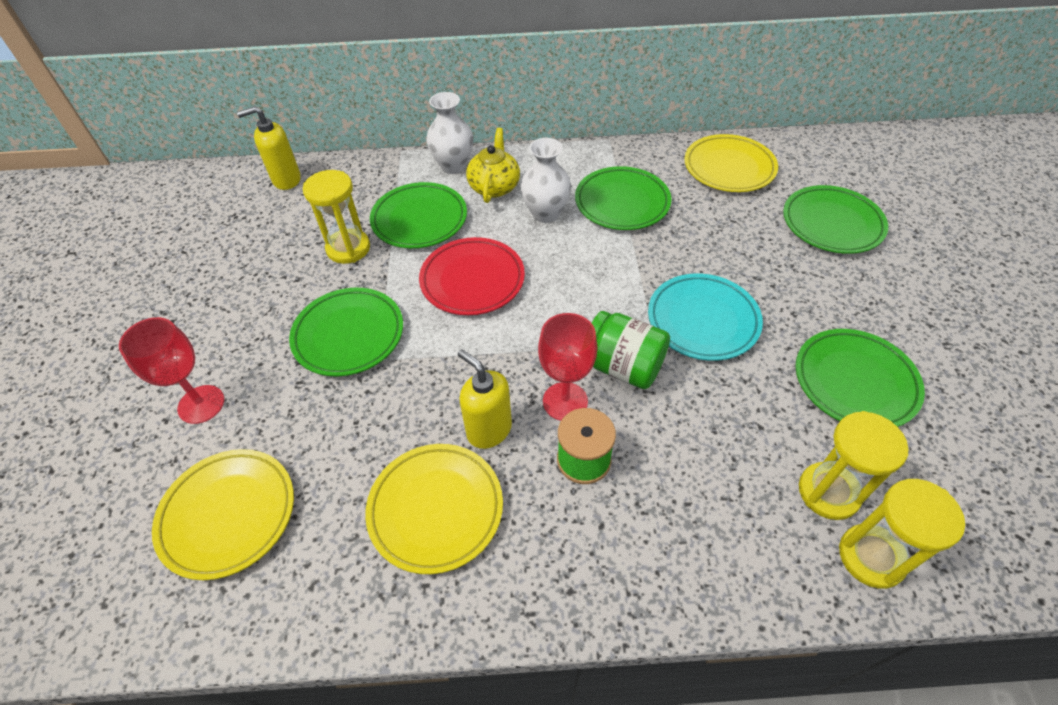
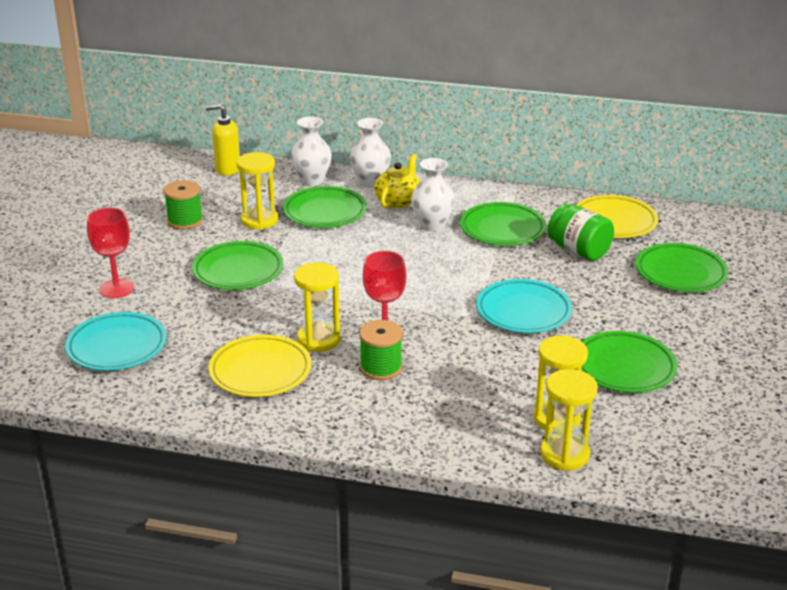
camera: 15 degrees right, 20 degrees down
(228, 515) = (117, 346): yellow plate -> turquoise plate
(258, 268) = (185, 221): none -> green spool
(388, 177) = (312, 180): none -> white vase
(472, 280) = (349, 256): red plate -> none
(489, 430) = (319, 339): yellow soap dispenser -> yellow hourglass
(622, 366) = (441, 325): green jar -> green jar (579, 251)

